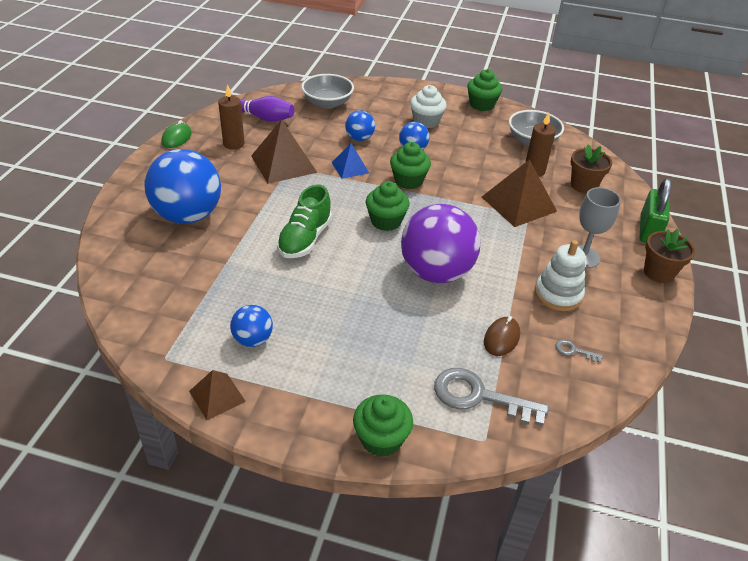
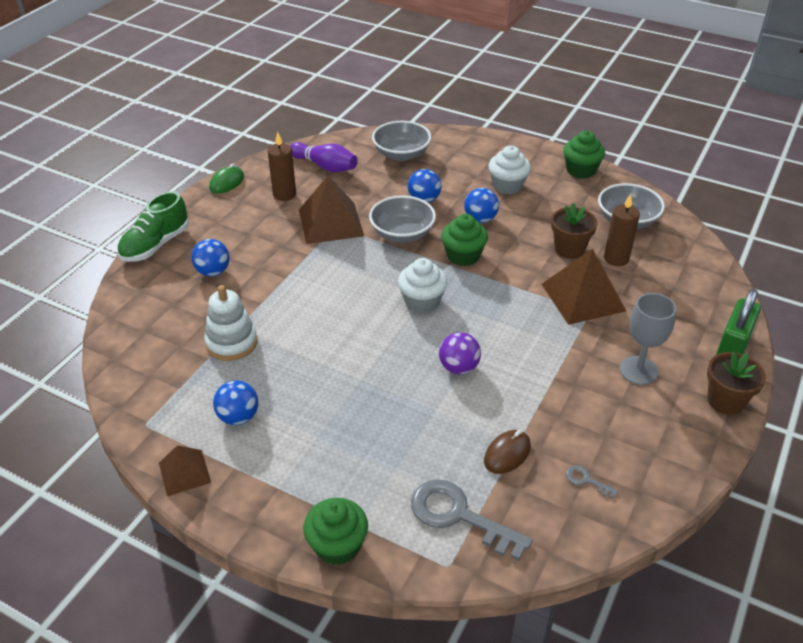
camera: 15 degrees right, 0 degrees up
(188, 215) = (213, 272): blue ball -> blue ball, size x0.48
(305, 239) = (327, 312): green shoe -> green shoe (155, 245)
(350, 167) = (402, 234): blue pyramid -> grey bowl
(386, 221) = (422, 301): green cupcake -> white cupcake
(436, 272) = (458, 367): purple ball -> purple ball, size x0.48
(558, 294) = (591, 411): white stacking toy -> white stacking toy (231, 343)
(583, 185) = (671, 282): brown flower pot -> brown flower pot (569, 249)

